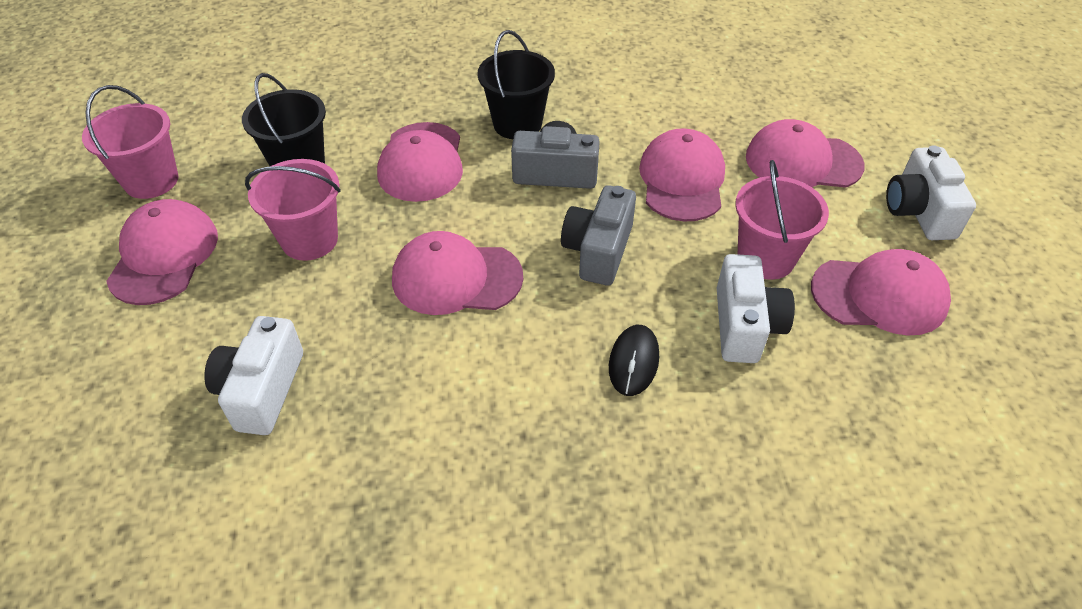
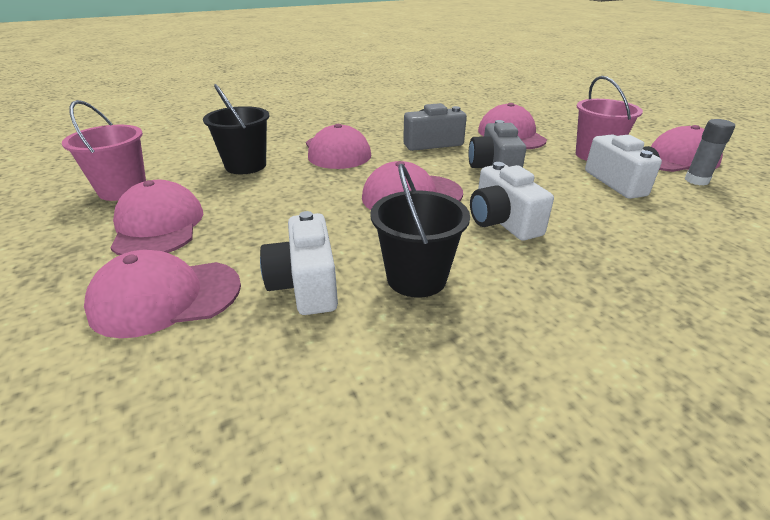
camera: 20 degrees left, 15 degrees down
(309, 240) = (282, 197): pink bucket -> none
(517, 124) = (387, 129): black bucket -> black bucket (416, 278)
(633, 362) = (574, 210): black mouse -> none
(803, 161) = (568, 120): pink cap -> pink cap (166, 297)
(861, 351) = (696, 180): none -> grey glue stick
(919, 211) = (650, 127): white camera -> white camera (502, 221)

